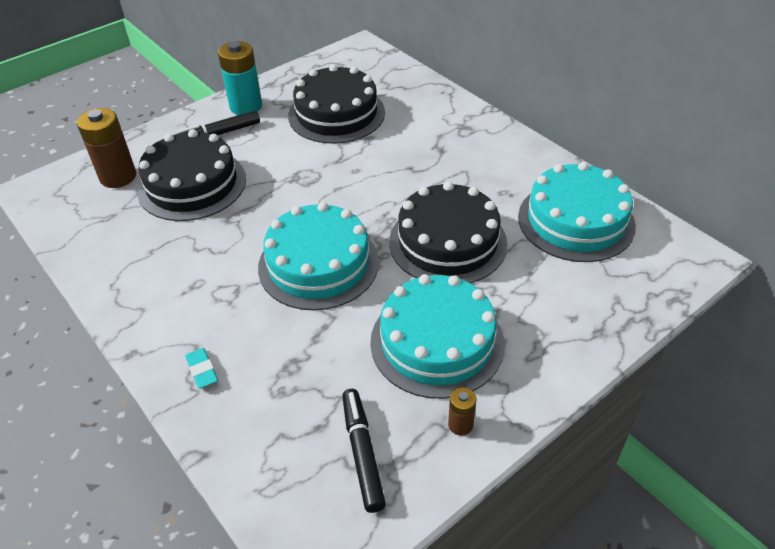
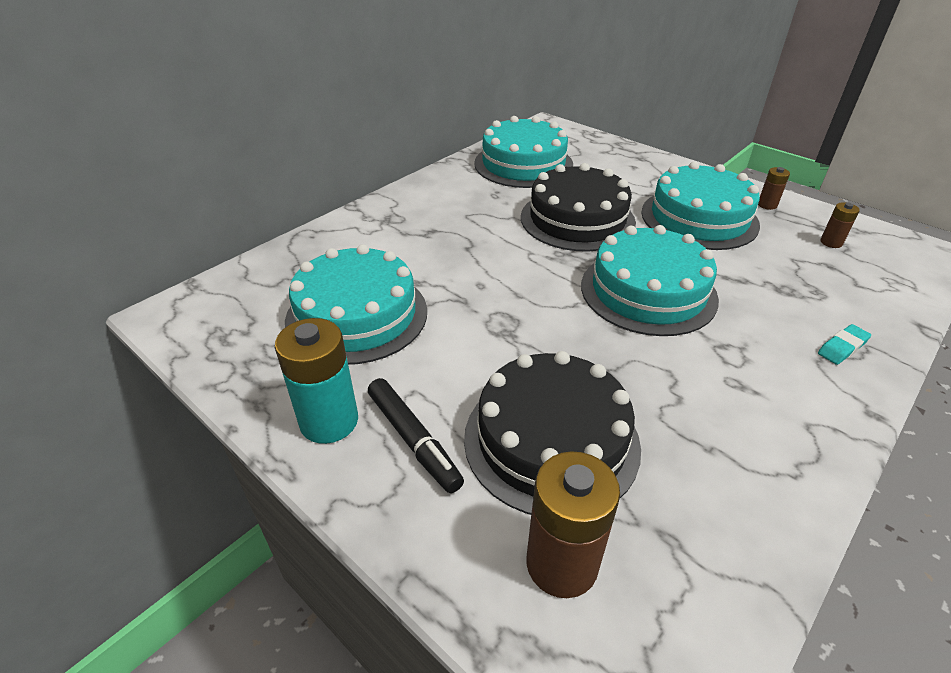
camera: 100 degrees left, 5 degrees down
(336, 114) = (357, 315): black cake -> turquoise cake
(363, 453) = (831, 242): black marker -> brown battery

